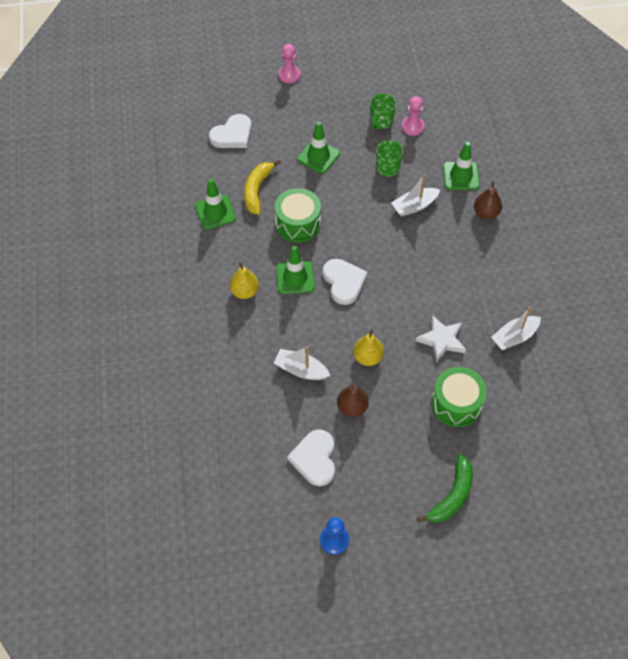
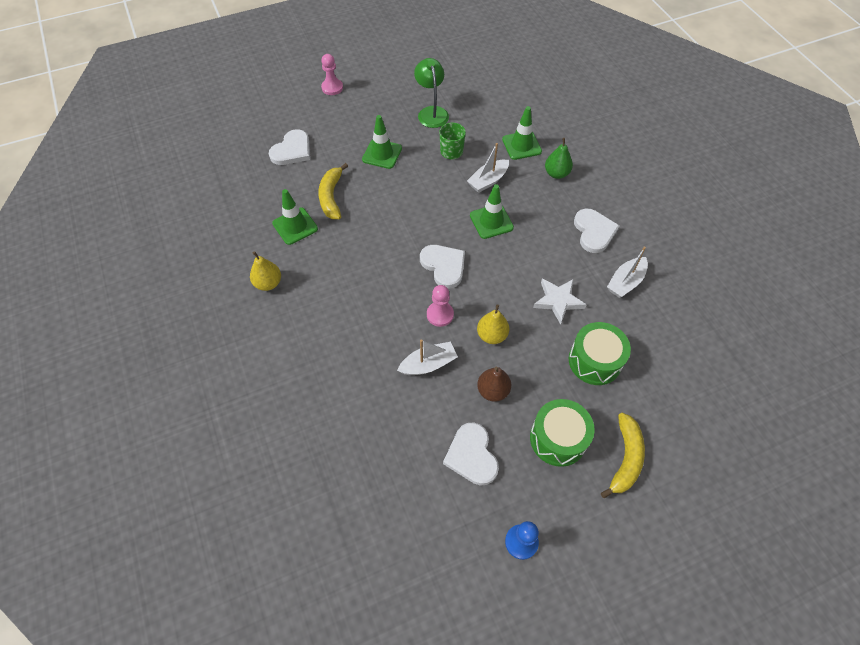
camera: 15 degrees left, 0 degrees up
(245, 291) = (347, 297): yellow pear -> yellow pear (268, 283)
(295, 278) = (394, 272): green traffic cone -> green traffic cone (491, 221)
(298, 223) = (381, 220): green drum -> green drum (558, 439)
(301, 370) = (428, 364): white boat -> white boat turned 150 degrees clockwise
(381, 122) = (431, 112): green mug -> green lamp
(412, 127) = (462, 111): pink pawn -> pink pawn (440, 314)
(452, 495) = (625, 458): green banana -> yellow banana
(486, 213) = (556, 173): brown pear -> green pear
(502, 281) = (594, 232): none -> white heart

